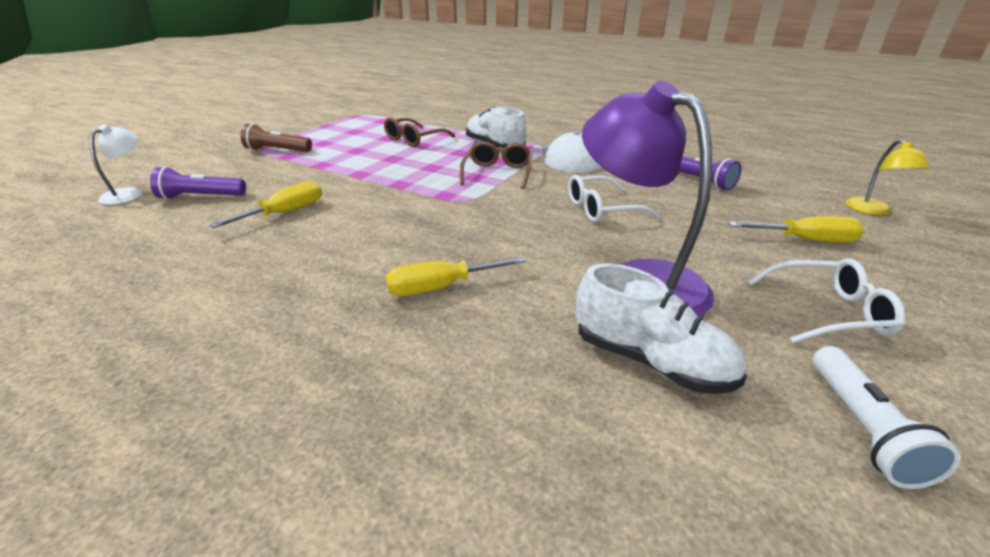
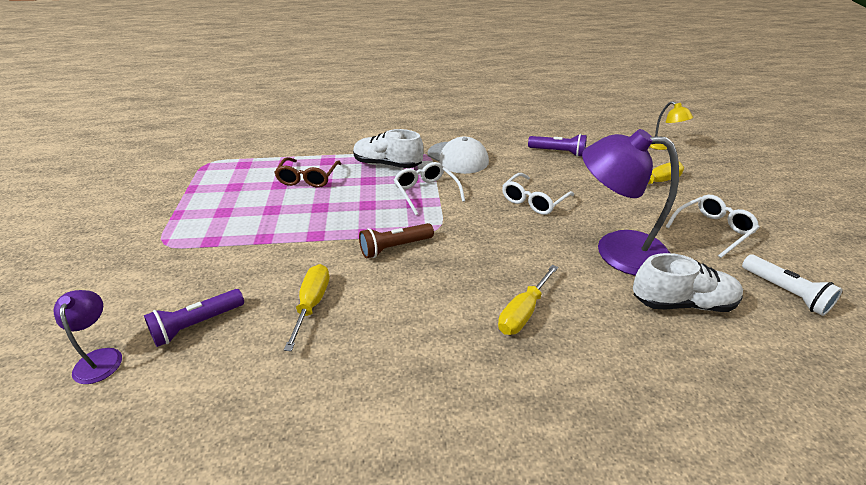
camera: 35 degrees left, 5 degrees up
(128, 193) = (100, 358): white lamp -> purple lamp
(277, 150) = (188, 238): brown flashlight -> brown flashlight (395, 247)
(497, 173) = (426, 192): brown glasses -> white glasses

